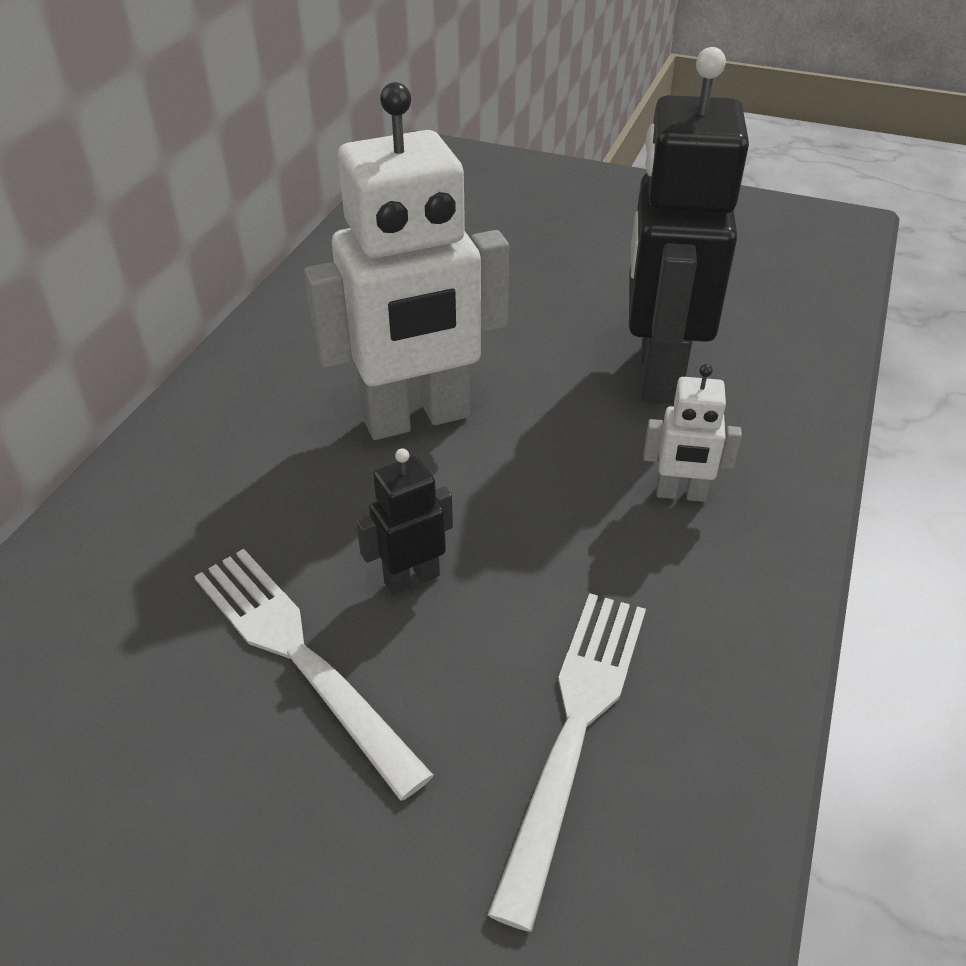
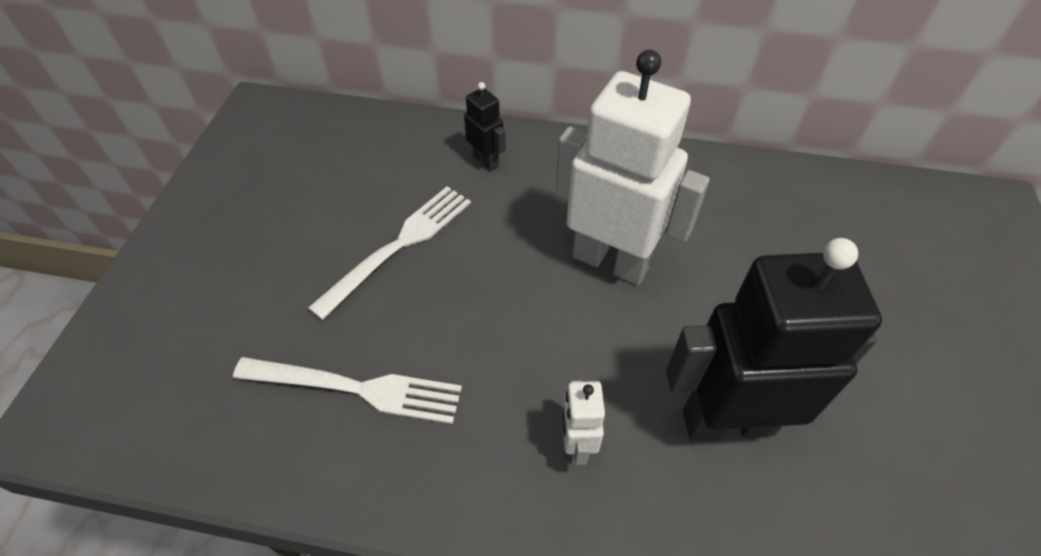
camera: 80 degrees right, 10 degrees up
(411, 578) = (463, 285): black robot -> black robot (486, 161)
(416, 419) = (611, 261): white robot -> white robot turned 150 degrees clockwise

